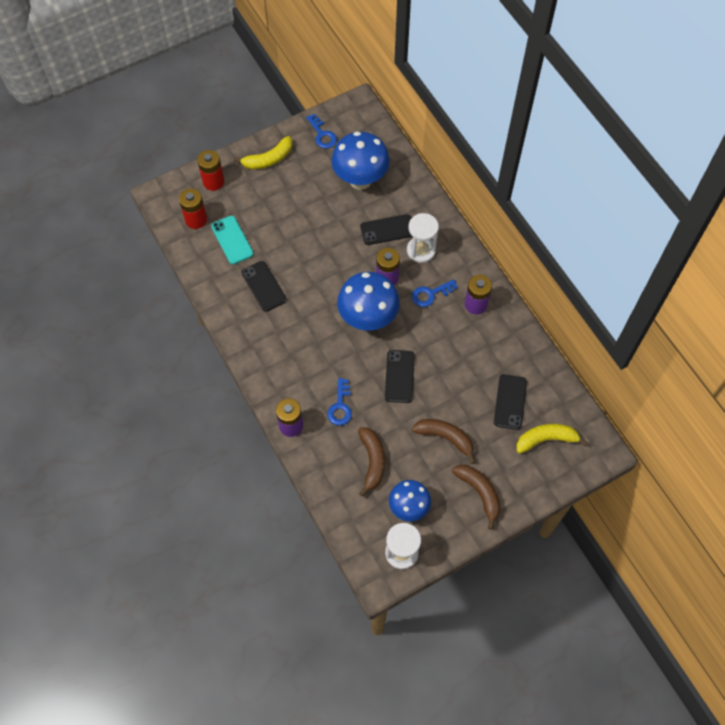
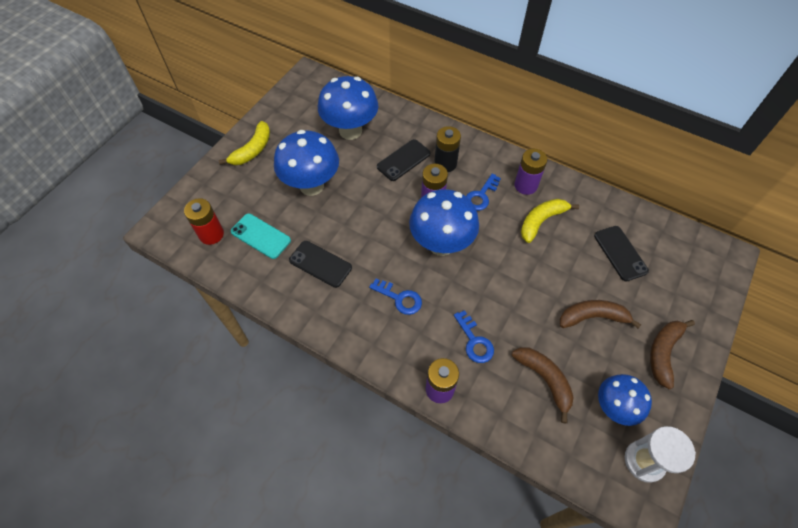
camera: 30 degrees left, 5 degrees down
(213, 182) = (209, 192): red battery -> none
(297, 216) = (311, 185): none -> blue mushroom
(322, 135) = (291, 109): blue key -> blue key (400, 298)
(399, 376) = (508, 282): black phone -> none
(421, 250) = (445, 163): white hourglass -> black battery
(479, 493) = (663, 353): brown banana -> brown banana turned 90 degrees counterclockwise
(546, 439) = (676, 270): yellow banana -> yellow banana (541, 221)

